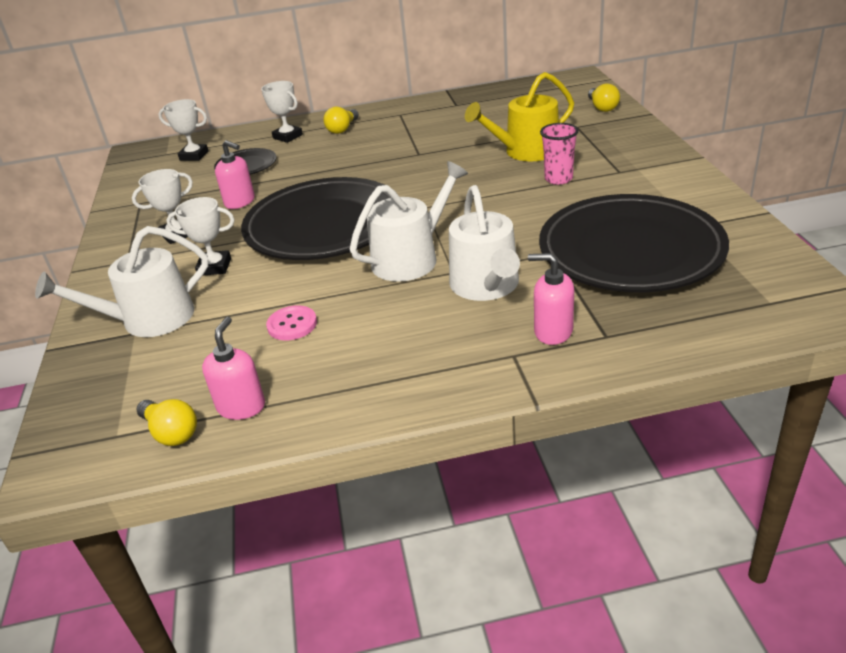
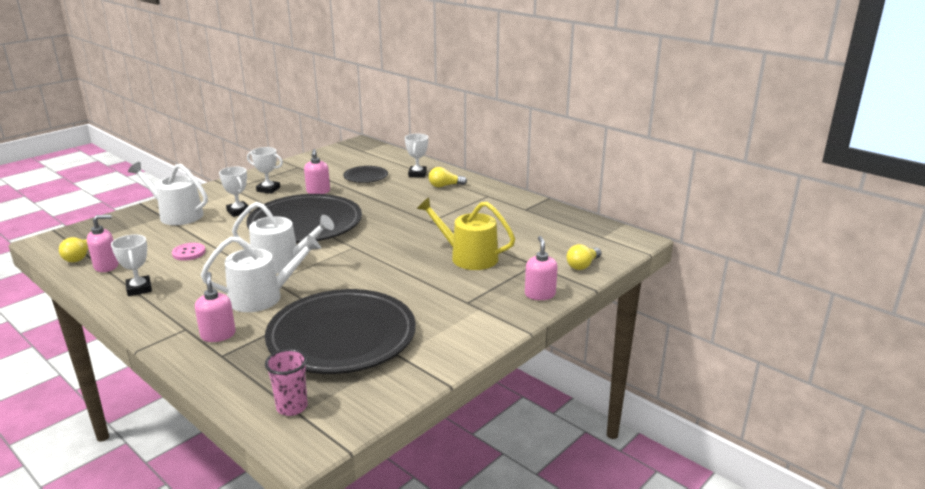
camera: 50 degrees right, 10 degrees down
(194, 156) = (367, 159): white trophy -> white trophy (139, 289)
(486, 286) = (262, 297): white watering can -> white watering can turned 150 degrees counterclockwise
(558, 179) = (433, 281): pink cup -> pink cup (292, 407)
(637, 137) = (540, 294): none -> pink soap dispenser

